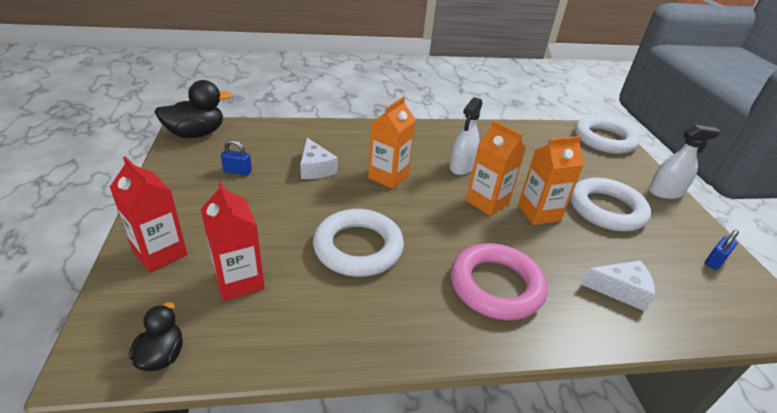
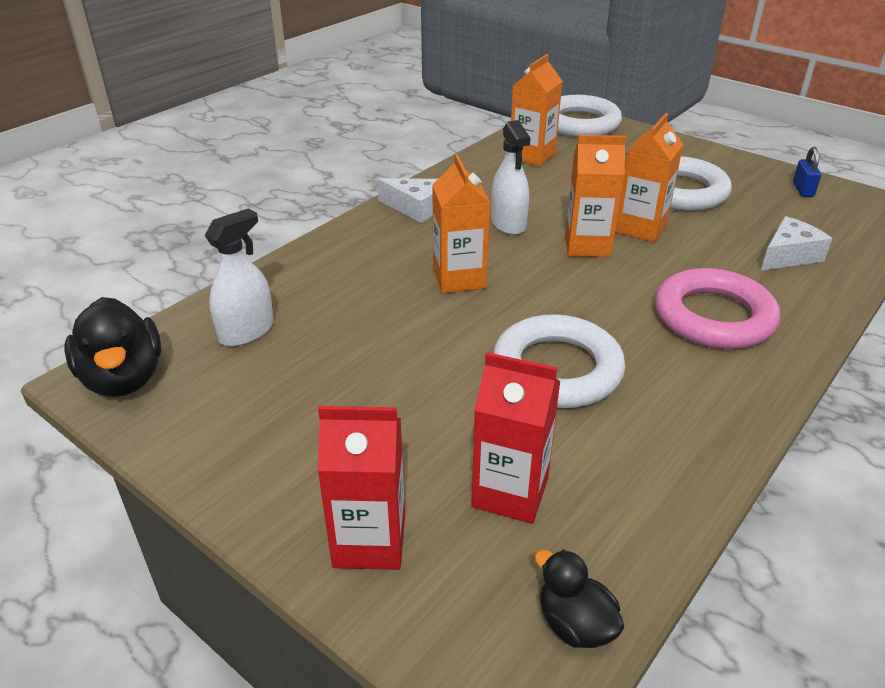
camera: 40 degrees left, 0 degrees up
(196, 134) = (124, 379): black duck -> black duck turned 135 degrees clockwise
(237, 171) = (279, 385): blue padlock -> none
(315, 168) = (366, 320): white cheese -> white cheese (415, 208)
(539, 141) = (532, 156): none -> orange carton
(665, 192) = (694, 149): white spray bottle -> white spray bottle (246, 332)

